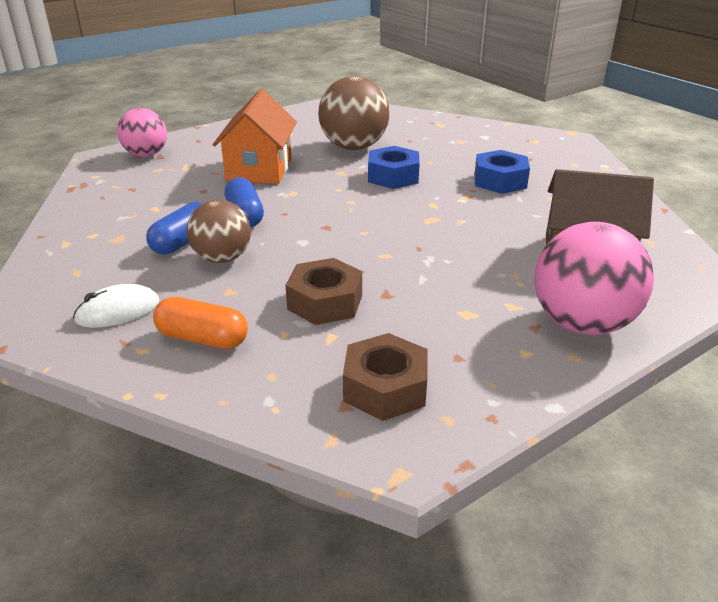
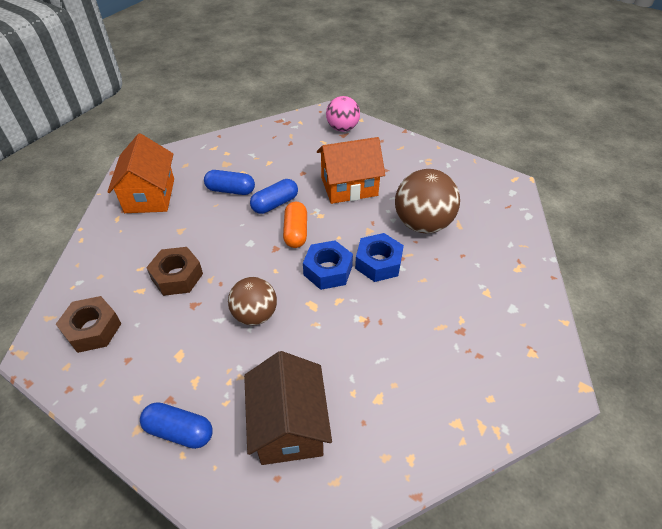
camera: 70 degrees right, 15 degrees up
(118, 311) = (150, 195): white mouse -> orange house
(202, 338) = (130, 237): orange capsule -> orange capsule (296, 232)
(222, 258) = (216, 214): brown ball -> brown ball (255, 315)
(500, 181) = (410, 339): blue nut -> blue nut (328, 270)
(582, 324) = (179, 431): pink ball -> blue capsule

